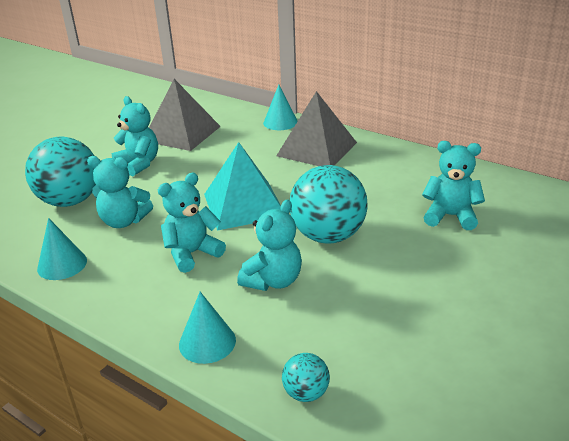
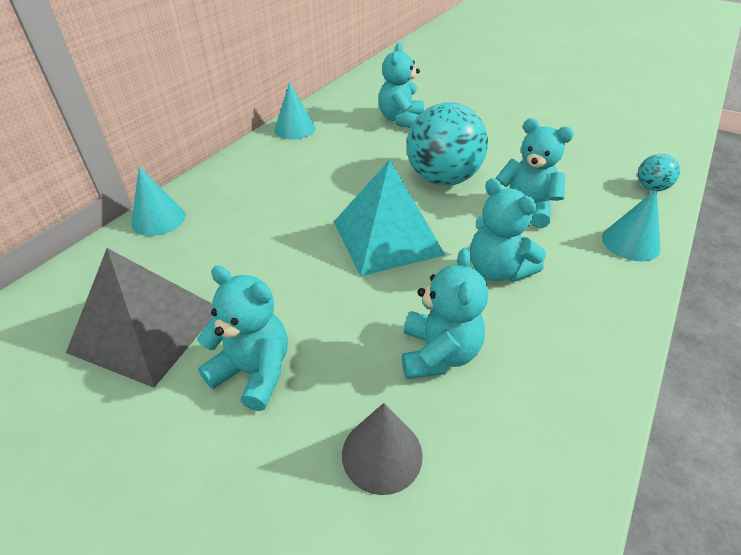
camera: 95 degrees left, 10 degrees up
(62, 264) = (564, 406): turquoise cone -> turquoise cone (295, 129)
(70, 201) = (382, 454): turquoise ball -> grey cone
(139, 164) = (253, 372): turquoise teddy bear -> turquoise teddy bear turned 75 degrees clockwise
(316, 149) = (253, 187): grey pyramid -> none

